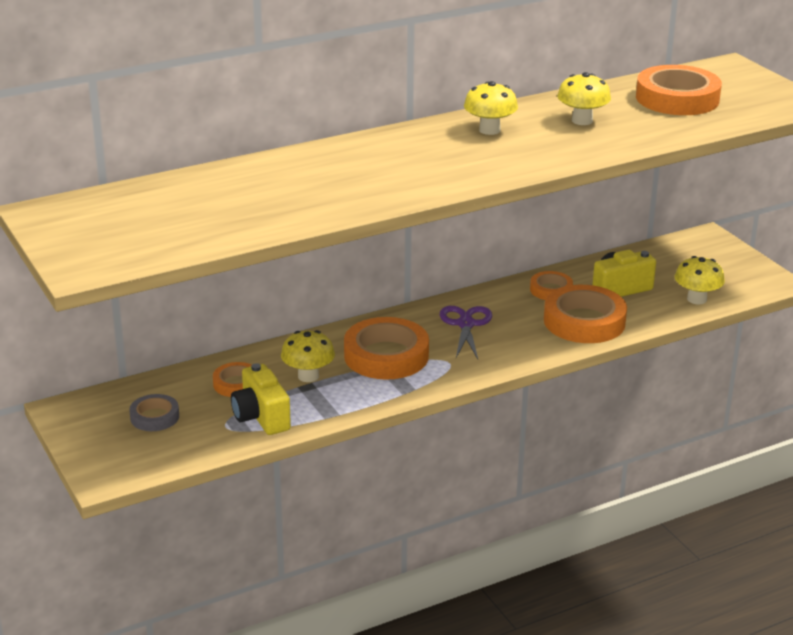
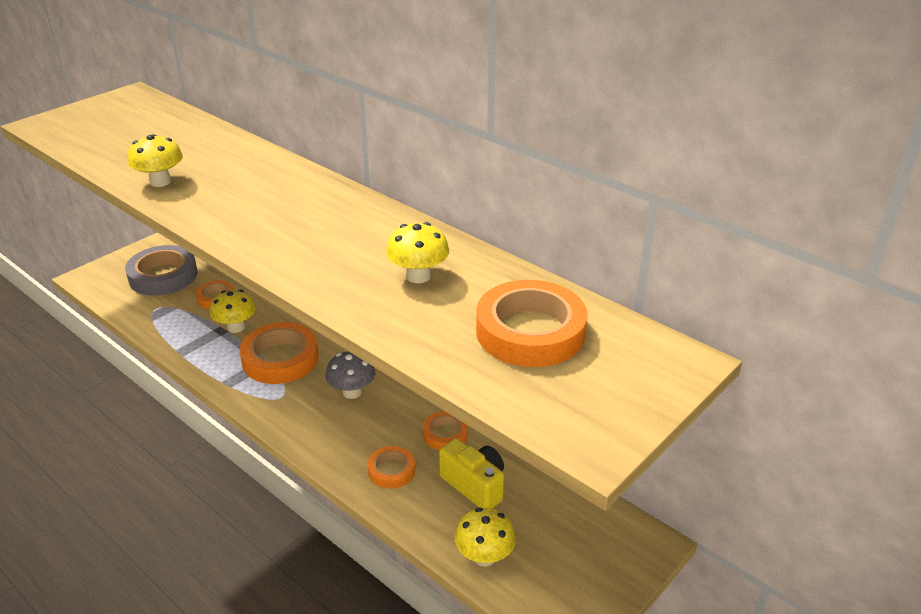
camera: 70 degrees right, 5 degrees up
(154, 417) = (163, 276): grey tape -> grey tape, size x1.86
(261, 417) = (171, 320): yellow camera -> none
(465, 324) = (352, 392): purple scissors -> grey mushroom
(489, 130) = (362, 228): yellow mushroom -> yellow mushroom (160, 182)
(584, 321) = (391, 470): orange tape -> orange tape, size x0.54

